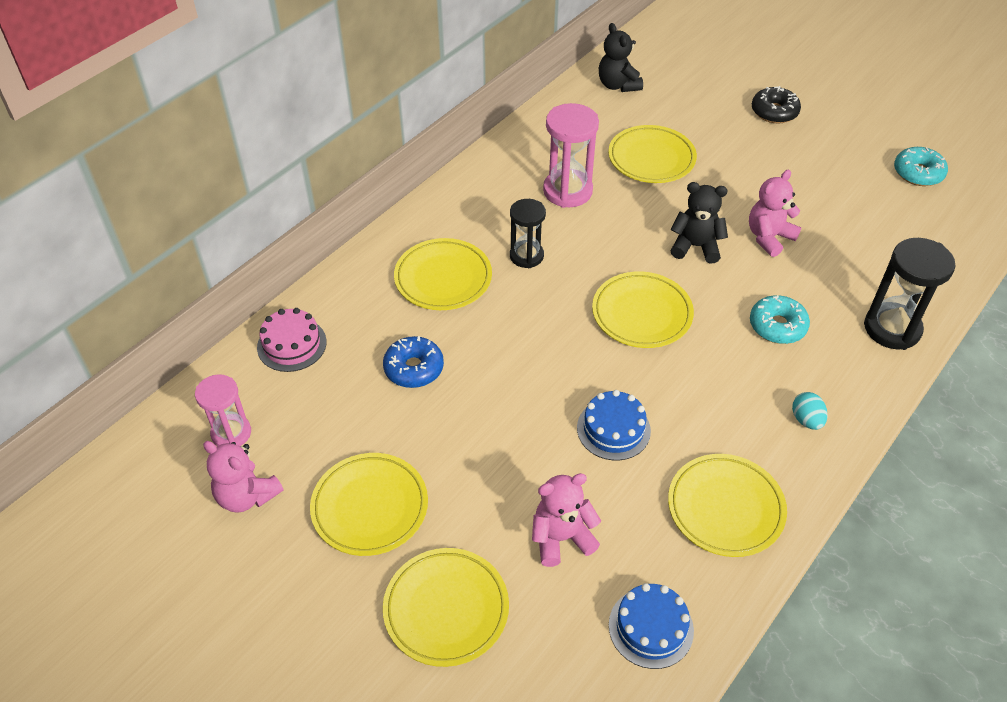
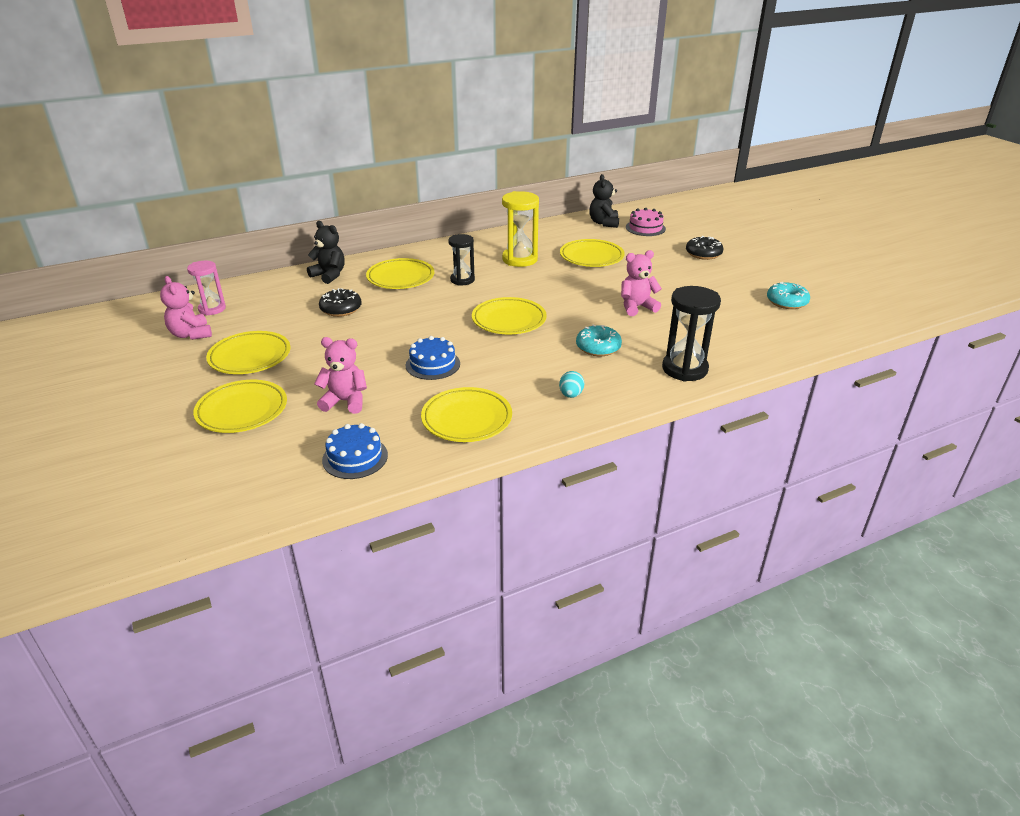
camera: 25 degrees right, 15 degrees down
(292, 344) = (284, 284): pink cake -> pink cake (645, 228)
(414, 368) = (341, 309): blue donut -> black donut
(567, 191) = (519, 259): pink hourglass -> yellow hourglass
(695, 246) = (579, 300): black teddy bear -> black teddy bear (329, 275)

